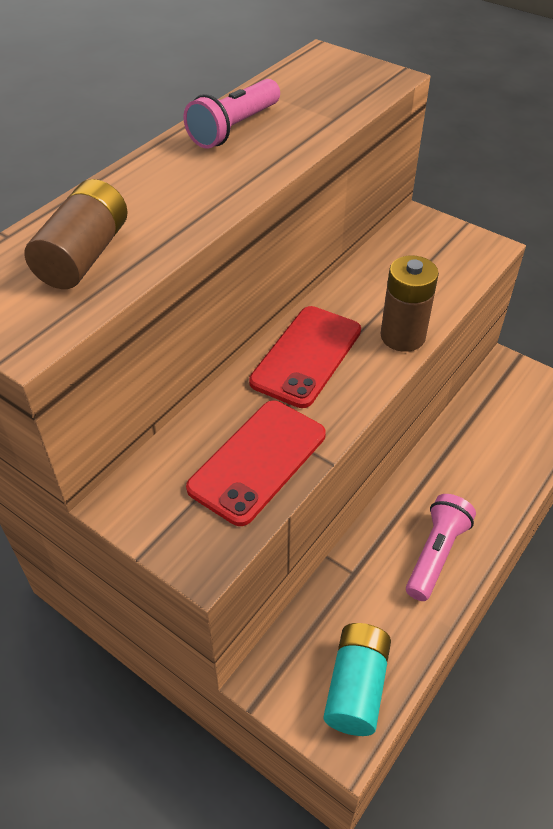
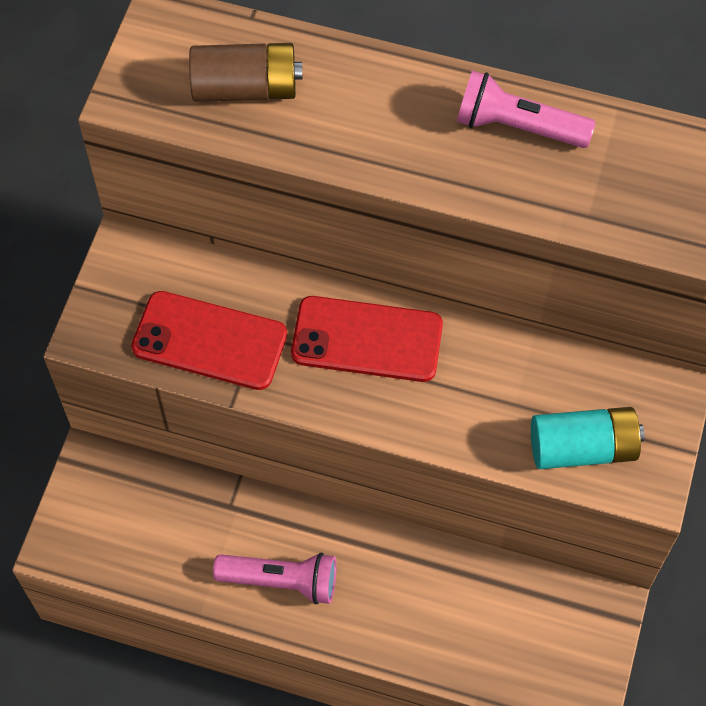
camera: 70 degrees right, 15 degrees up
(356, 686) = (109, 541): turquoise battery -> turquoise battery (583, 448)
(402, 336) = (437, 425): brown battery -> none

